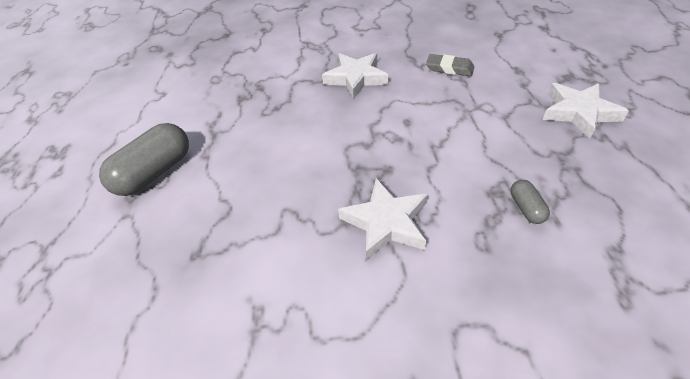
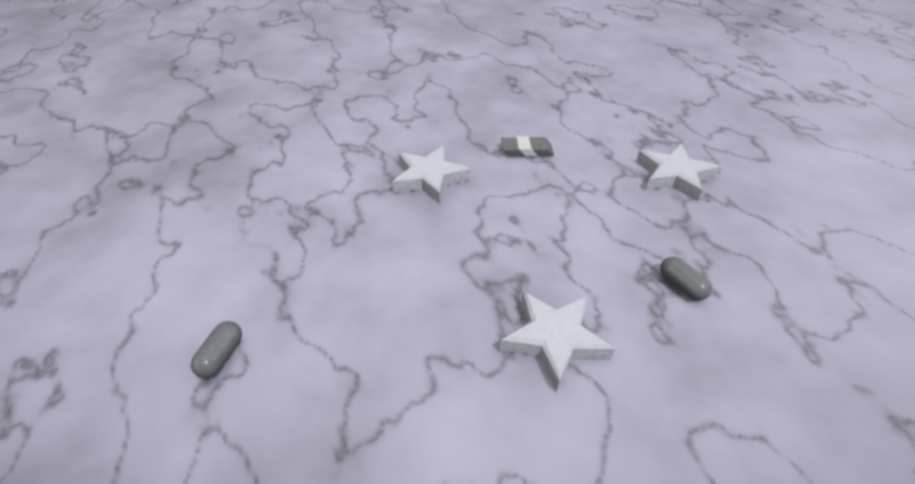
camera: 25 degrees left, 5 degrees down
(154, 172) = (221, 356): grey capsule -> grey capsule, size x0.48

